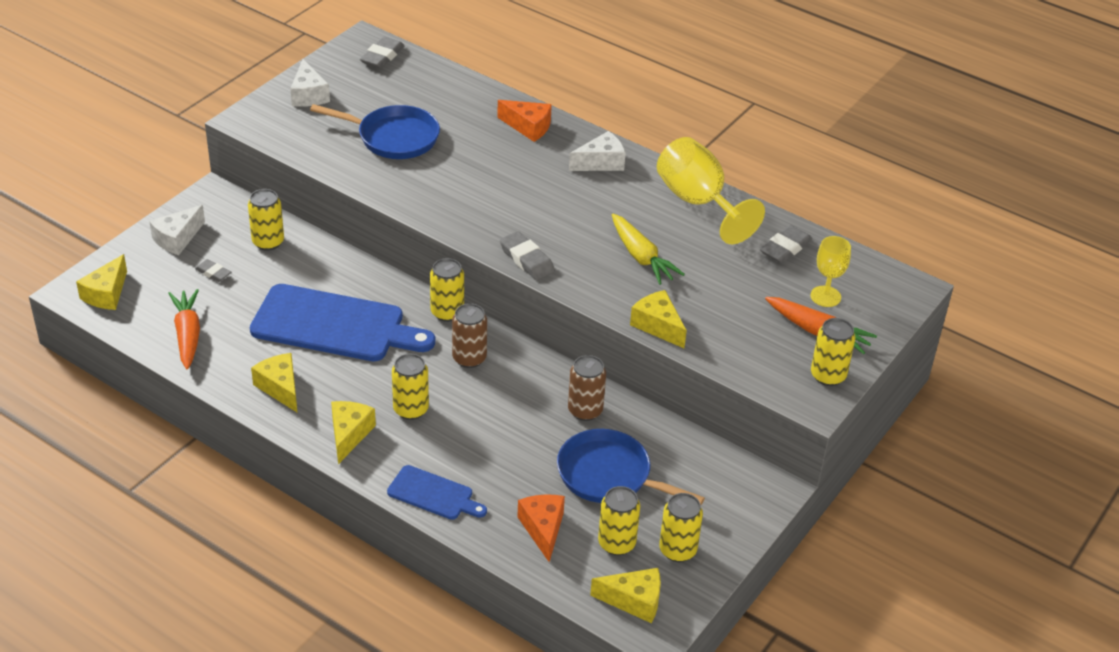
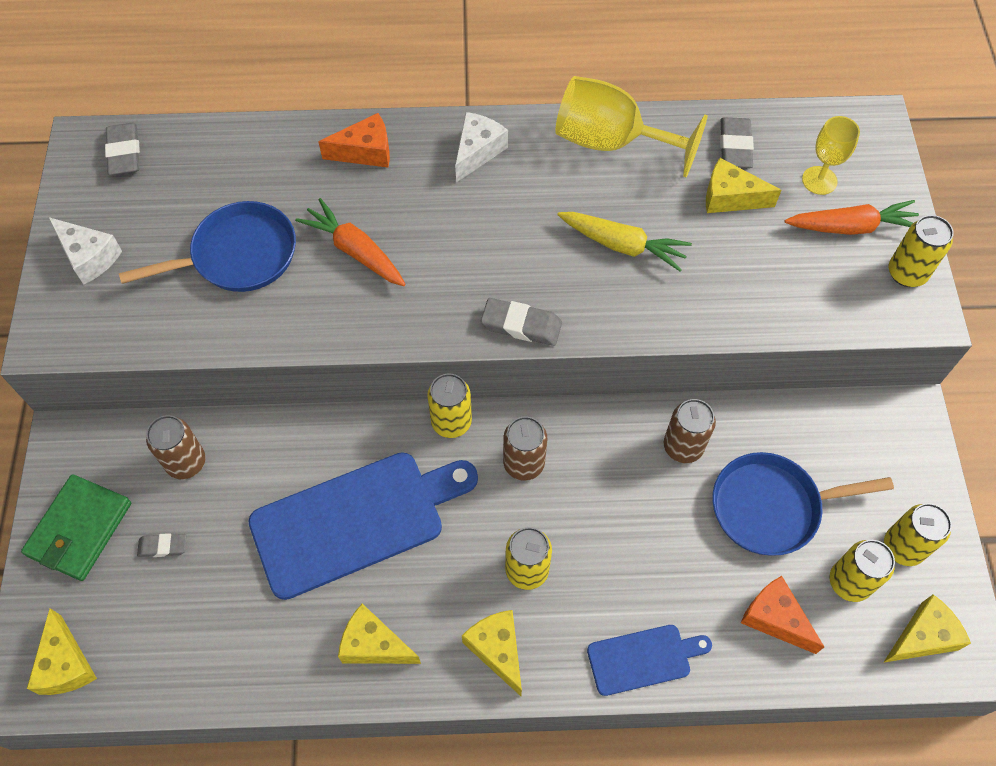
camera: 35 degrees left, 20 degrees up
(177, 239) = (79, 529): white cheese -> green wallet
(187, 335) = (211, 651): orange carrot -> orange carrot (355, 251)
(268, 242) = (186, 462): yellow can -> brown can
(658, 326) = (715, 321): yellow cheese -> yellow cheese (730, 197)

